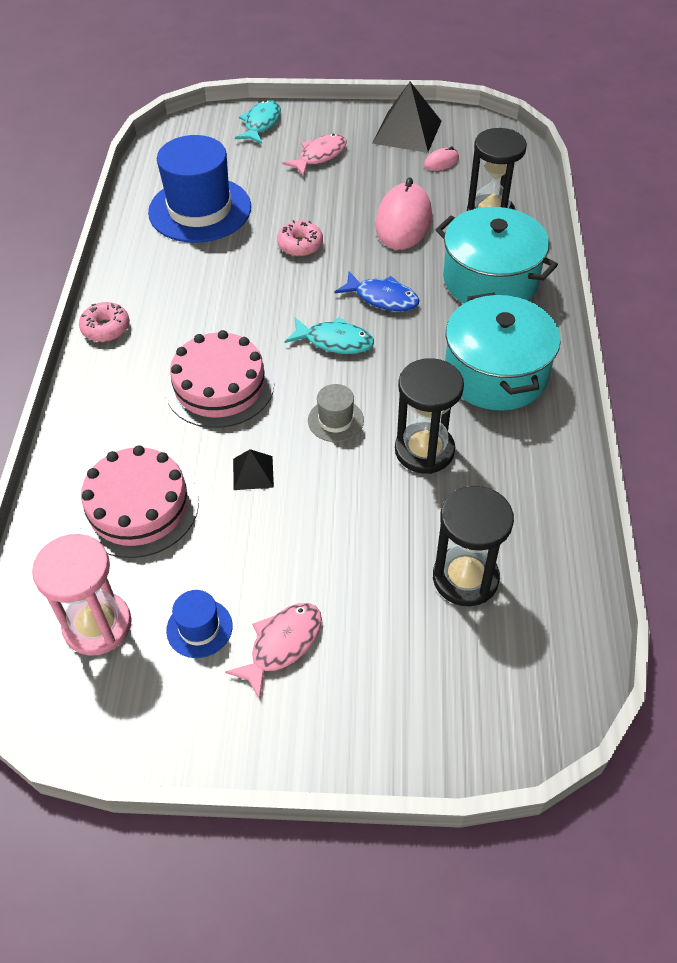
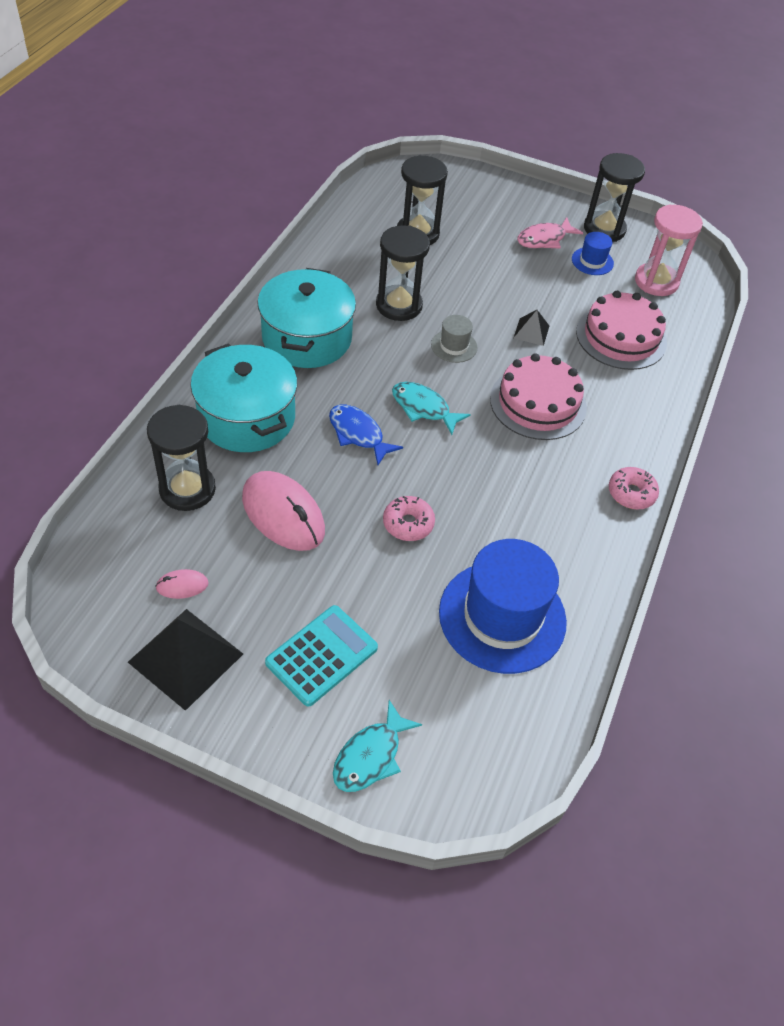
camera: 165 degrees left, 0 degrees up
(193, 711) = (604, 229): none -> black hourglass
(319, 156) = (321, 655): pink fish -> turquoise calculator
(403, 221) = (283, 514): pink mouse -> pink mouse turned 75 degrees counterclockwise

